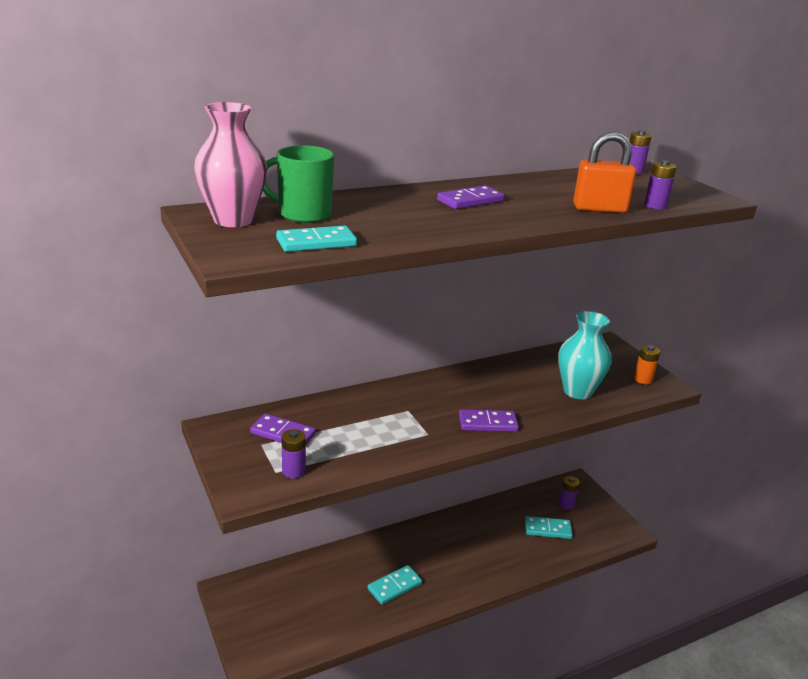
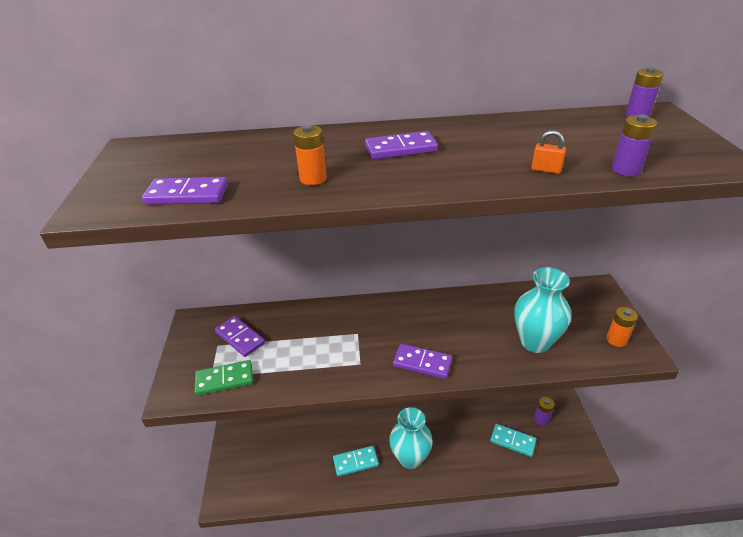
camera: 25 degrees right, 10 degrees up
(233, 220) = (147, 159): pink vase -> none
(293, 471) = (224, 379): purple battery -> green domino
(303, 214) = (216, 156): green mug -> none
(316, 242) = (187, 194): turquoise domino -> purple domino
(419, 225) = (313, 179): none -> orange battery
(452, 568) = (410, 458): none -> turquoise vase
(599, 208) = (546, 170): orange padlock -> orange padlock, size x0.46

